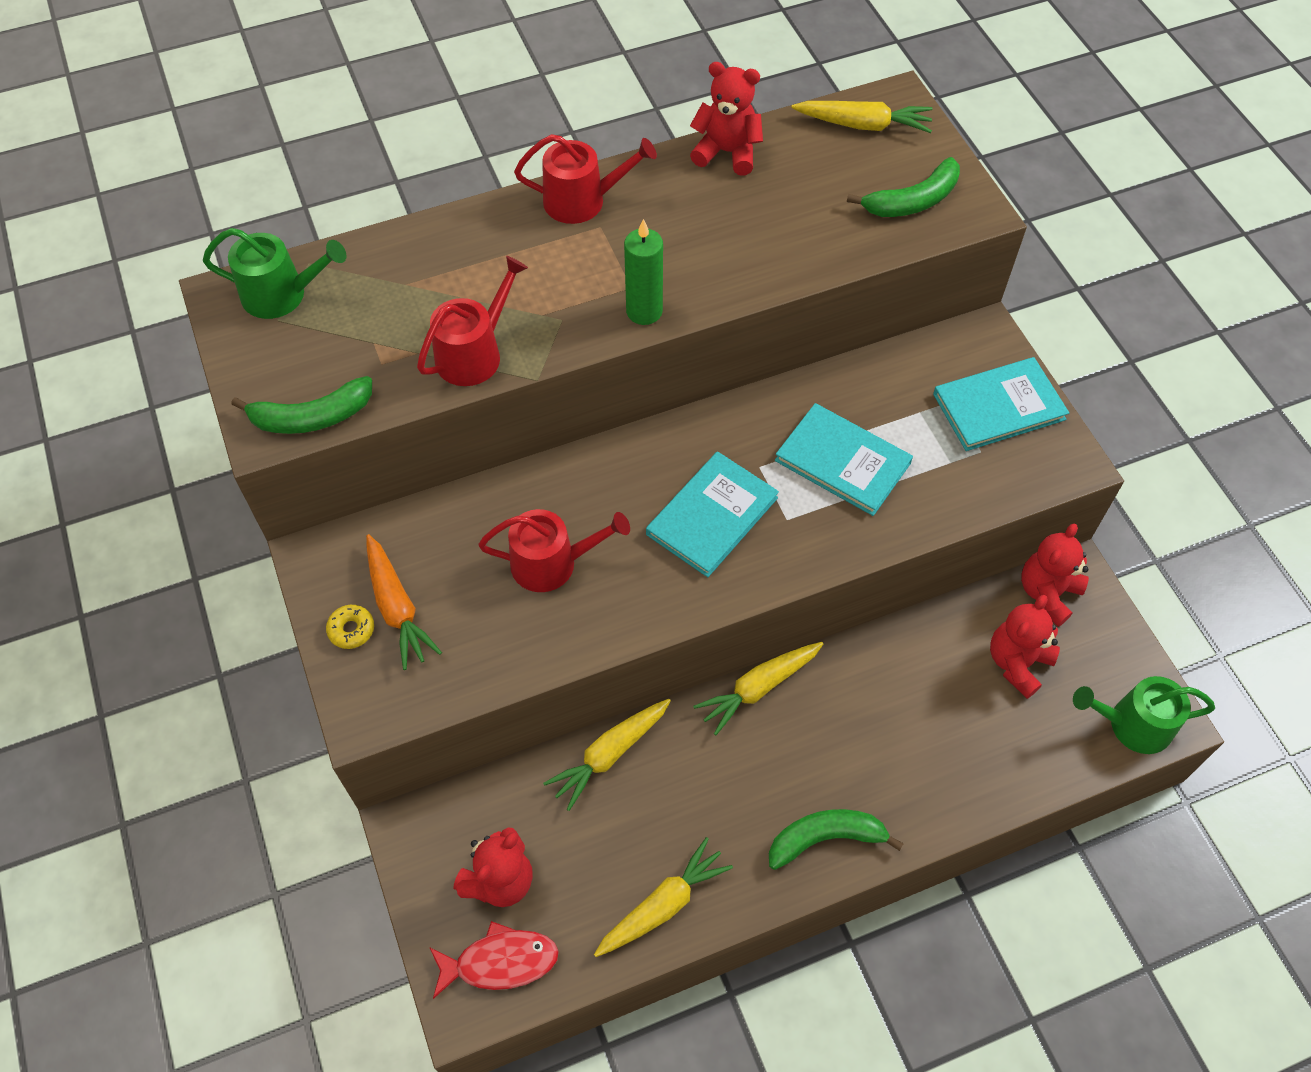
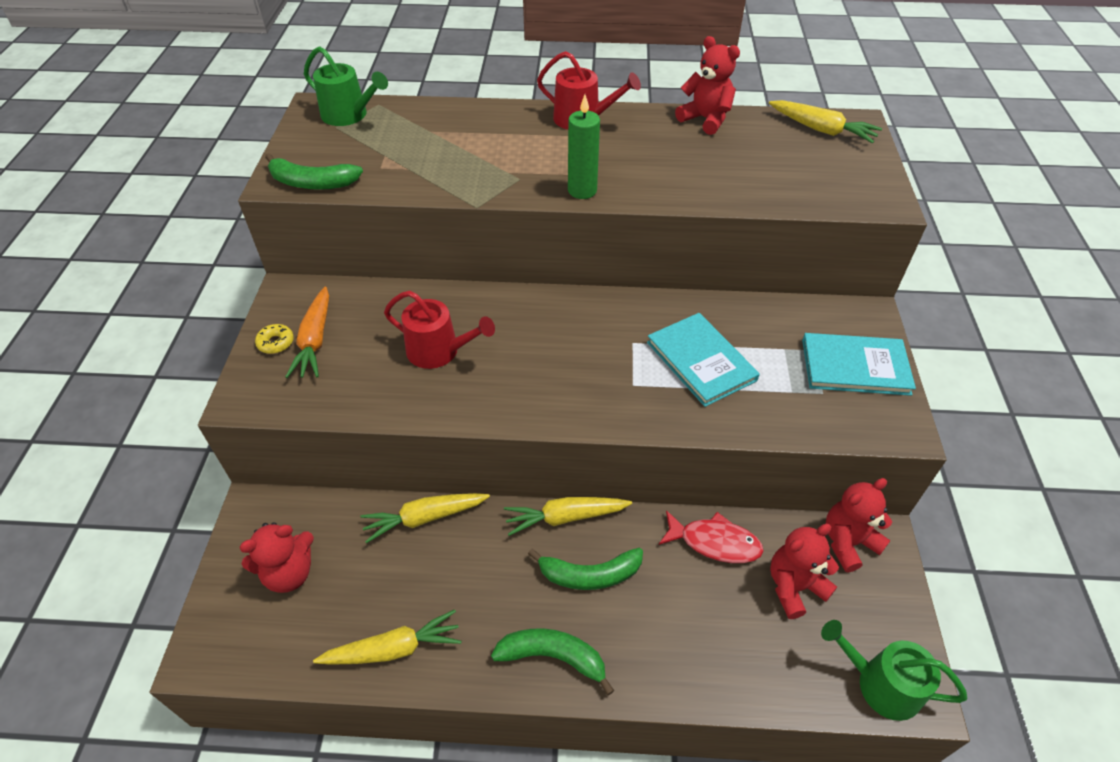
camera: 25 degrees right, 10 degrees down
(474, 354) = (445, 180): red watering can -> none
(500, 962) = (248, 634): red fish -> red fish (714, 542)
(712, 516) = (576, 362): turquoise book -> none
(913, 201) = (836, 183): green banana -> green banana (590, 574)

